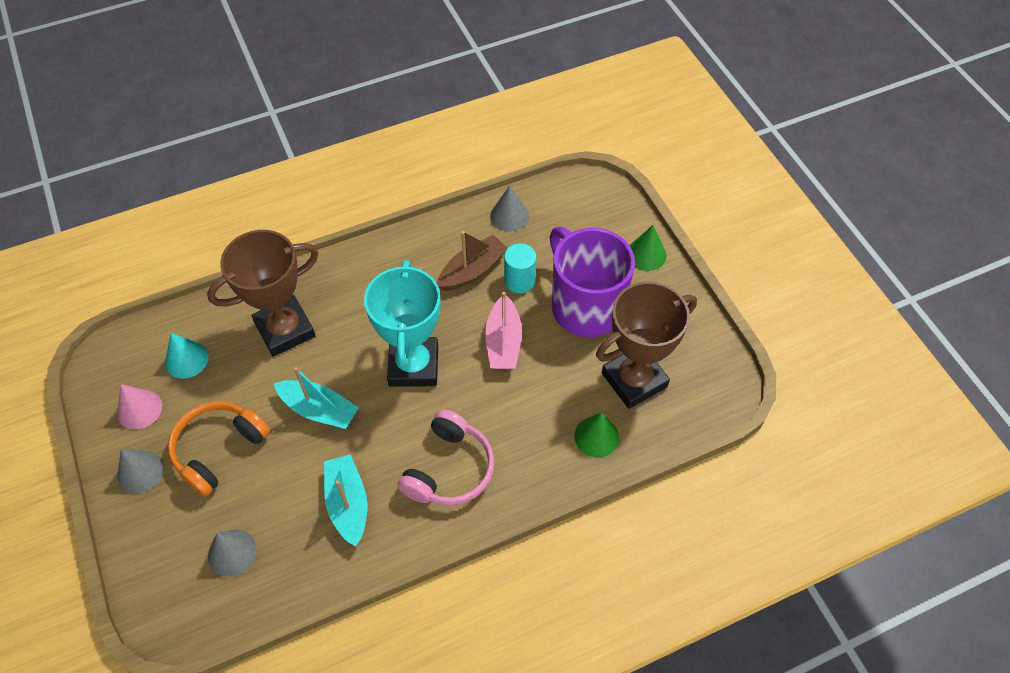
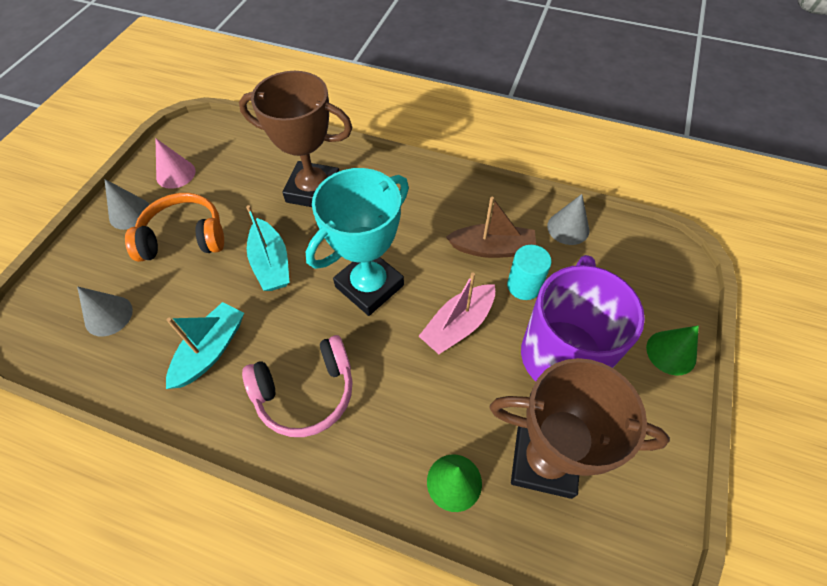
camera: 45 degrees right, 0 degrees up
(186, 359) = (236, 164): turquoise cone -> none

